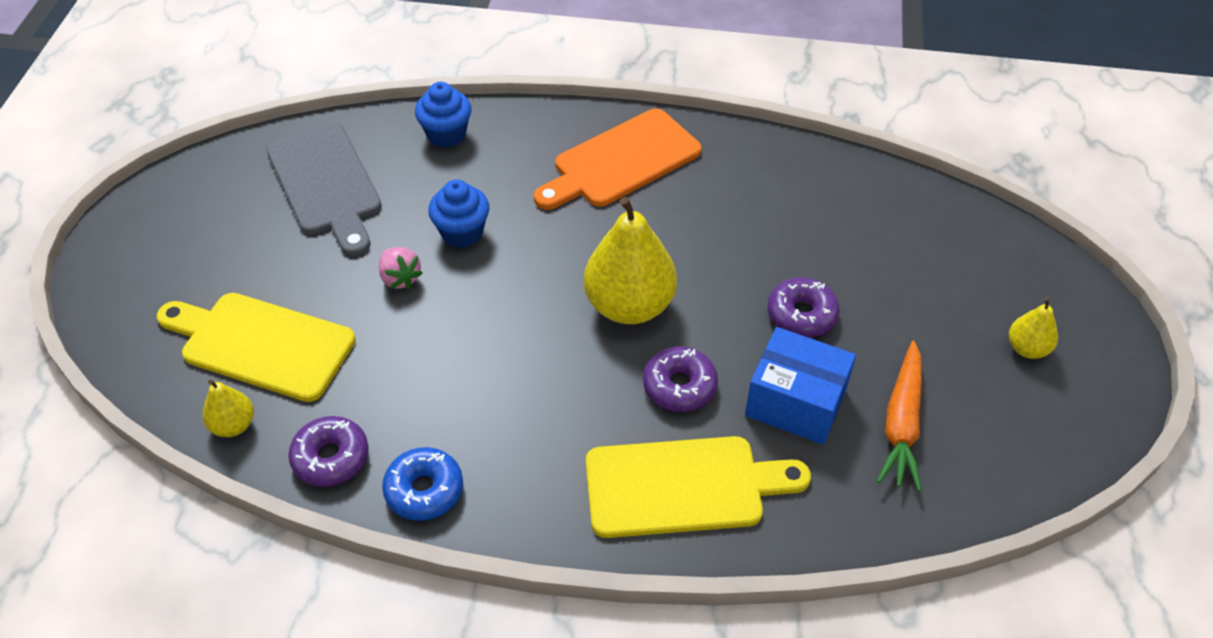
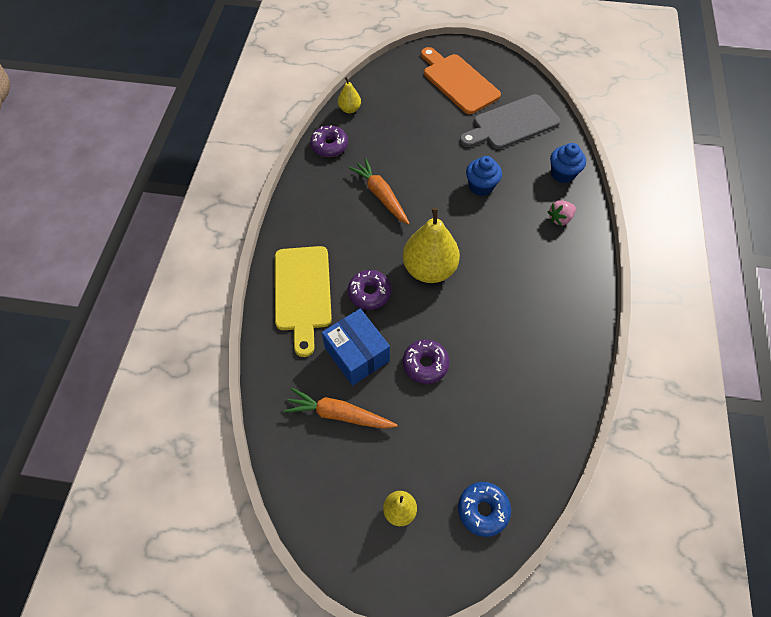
camera: 90 degrees right, 10 degrees up
(261, 344) = (398, 112): yellow cutting board -> none
(400, 278) = (444, 162): pink strawberry -> pink strawberry (560, 219)
(424, 490) = (309, 182): blue donut -> blue donut (483, 510)
(469, 371) = (381, 195): none -> orange carrot
(621, 161) = (553, 266): orange cutting board -> orange cutting board (458, 82)
(795, 402) = (357, 354): blue box -> blue box turned 60 degrees counterclockwise

